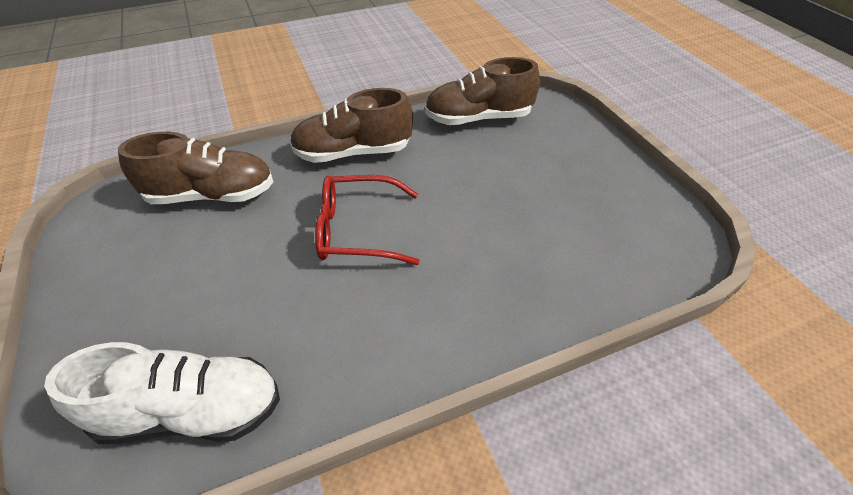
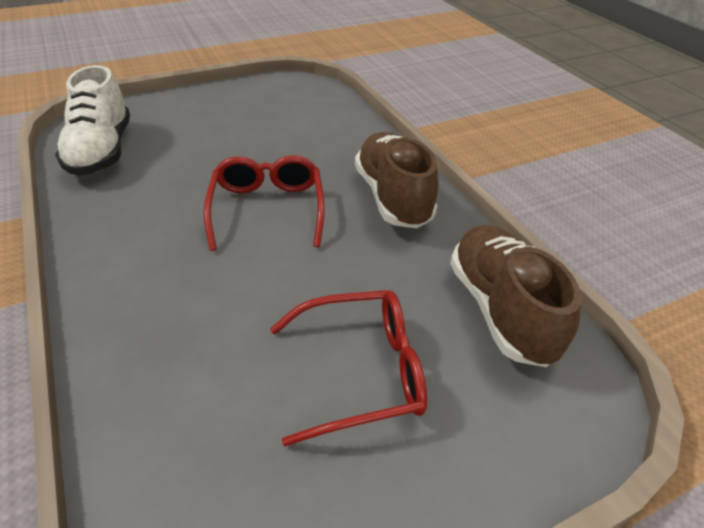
camera: 85 degrees right, 5 degrees down
(212, 195) = (318, 125): brown shoe -> none
(536, 179) = (361, 371): none -> red glasses

